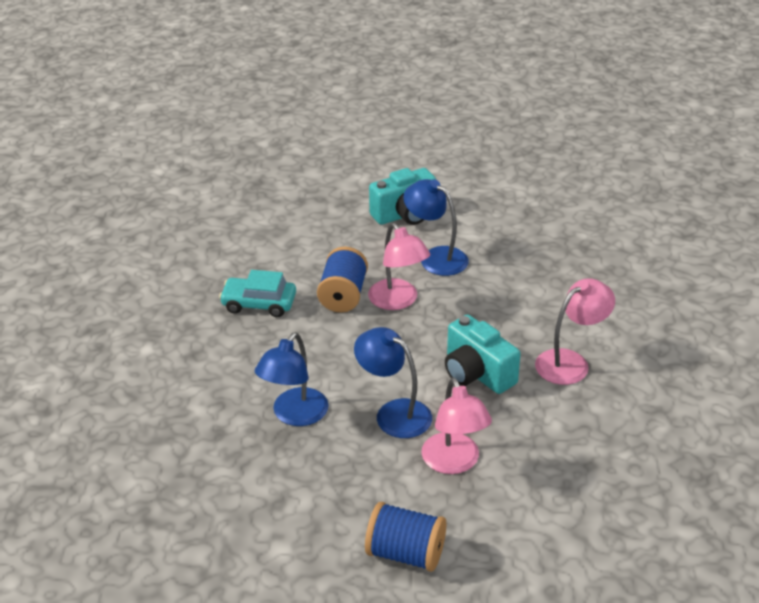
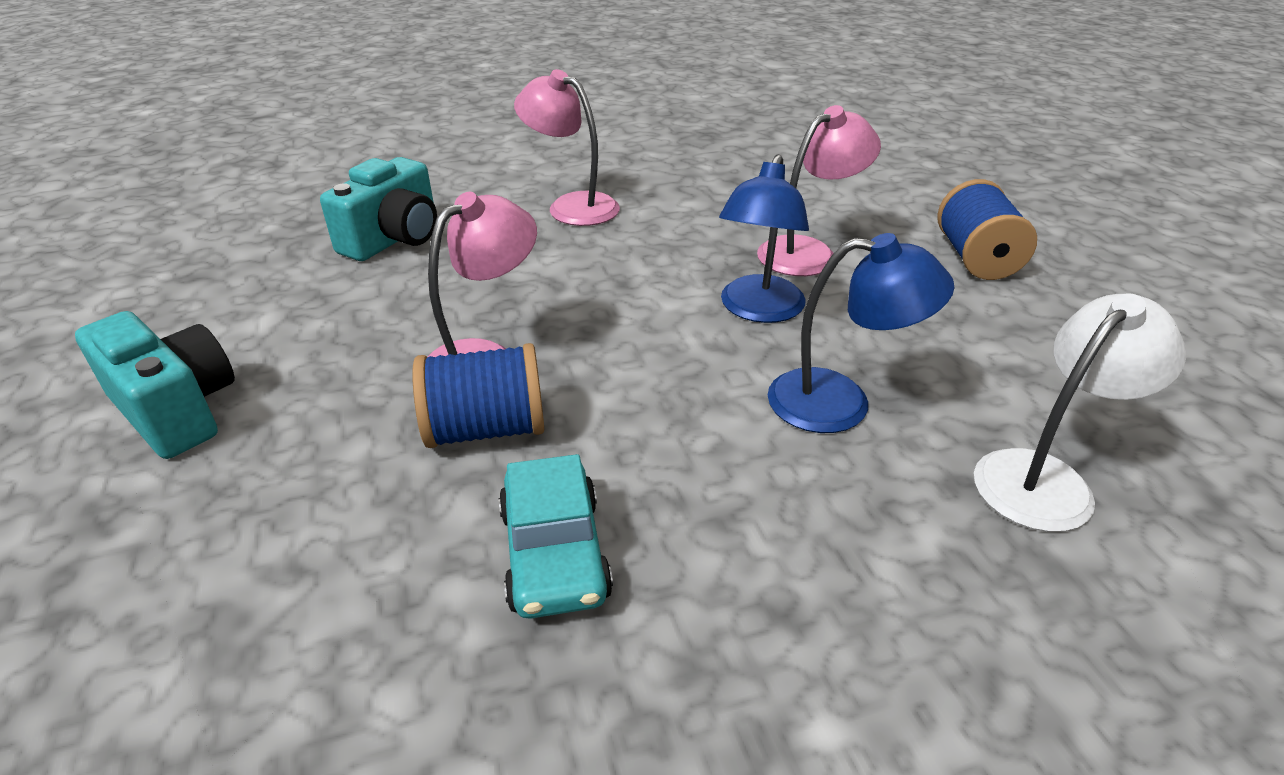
camera: 110 degrees left, 0 degrees up
(201, 465) = (1046, 478): none -> white lamp
(436, 257) = (339, 344): blue lamp -> none
(477, 373) = (631, 261): turquoise camera -> turquoise camera (394, 239)

